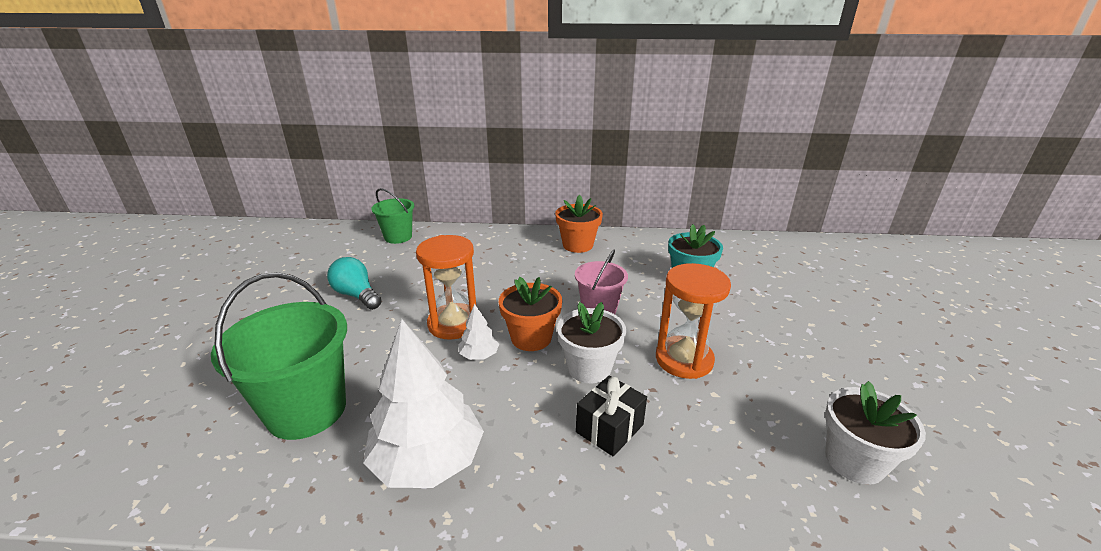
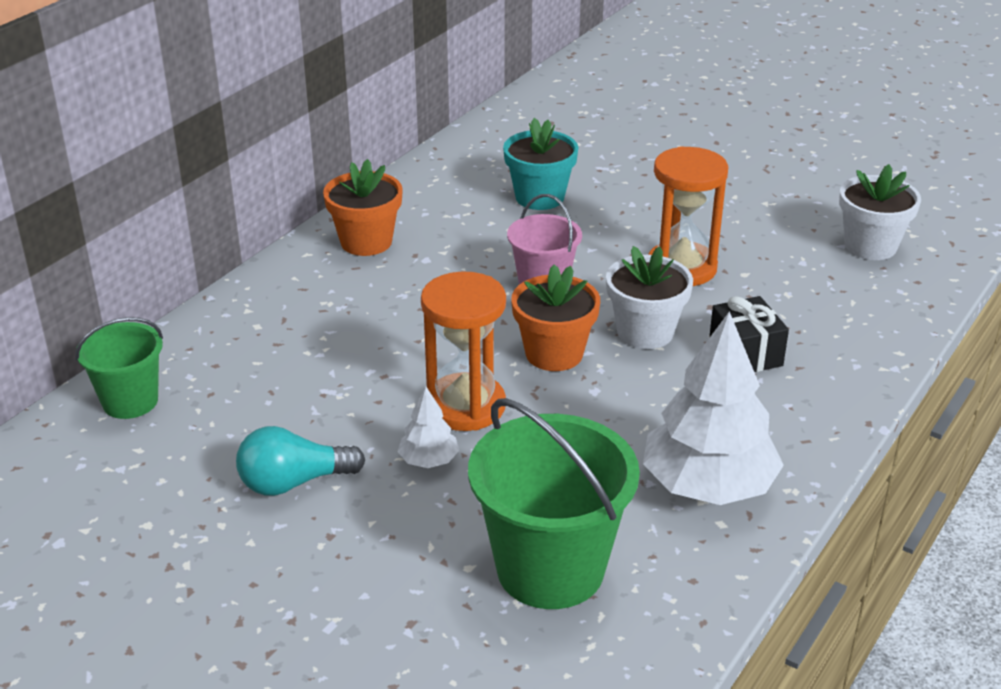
camera: 60 degrees left, 5 degrees up
(479, 355) = (554, 403): white tree -> white tree (428, 460)

